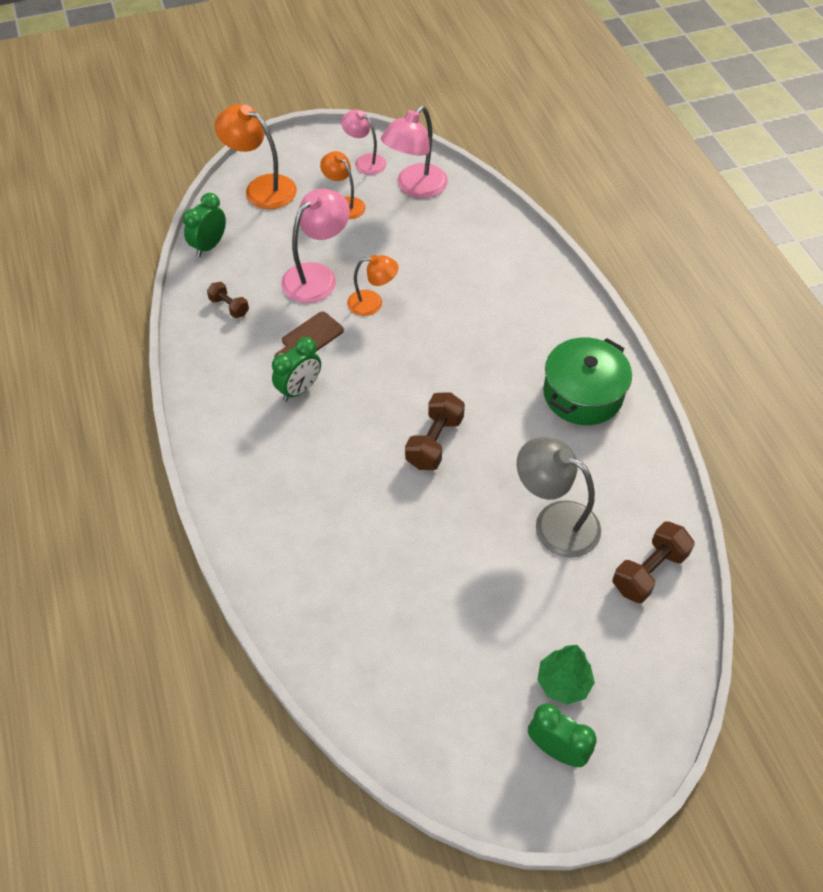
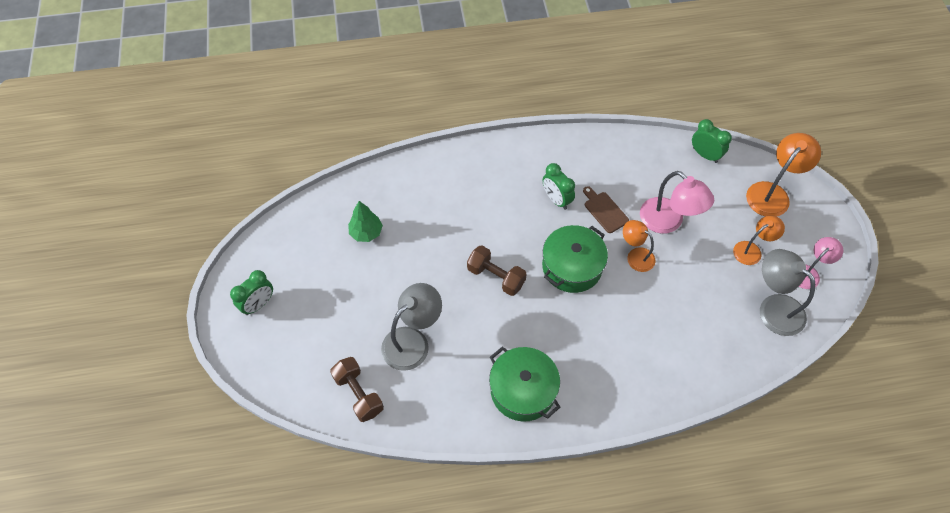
camera: 100 degrees right, 5 degrees up
(229, 307) = (640, 163): brown dumbbell -> none
(372, 303) = (635, 256): orange lamp -> orange lamp turned 120 degrees clockwise
(401, 363) = (572, 267): none -> green pot
(415, 187) = (773, 308): pink lamp -> grey lamp
(563, 683) = (297, 318): green tree -> green tree (366, 232)

